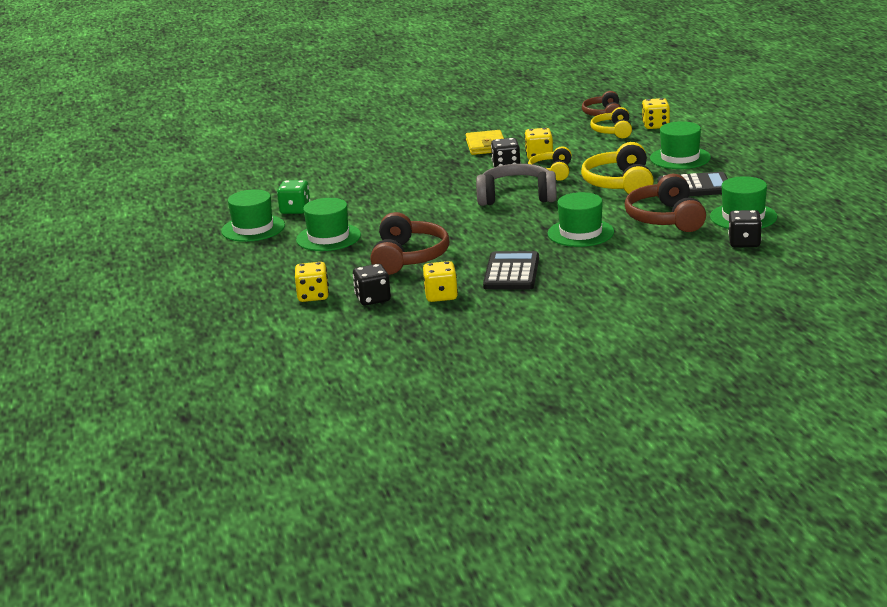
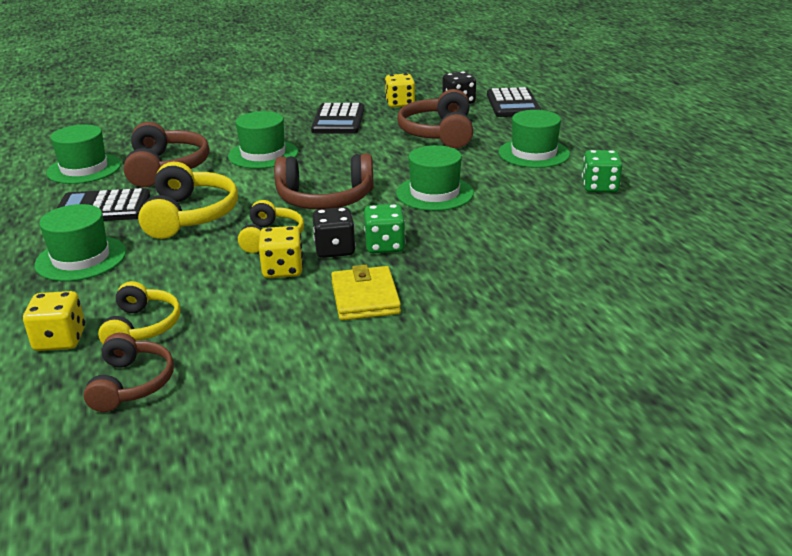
camera: 175 degrees right, 5 degrees up
(253, 228) = (630, 164): green hat -> green hat (434, 193)
(313, 296) = (513, 104): yellow dice -> black calculator
(472, 169) = (385, 246): none -> green dice
(516, 197) = (325, 199): grey headphones -> brown headphones
(744, 243) = (110, 143): black dice -> none

